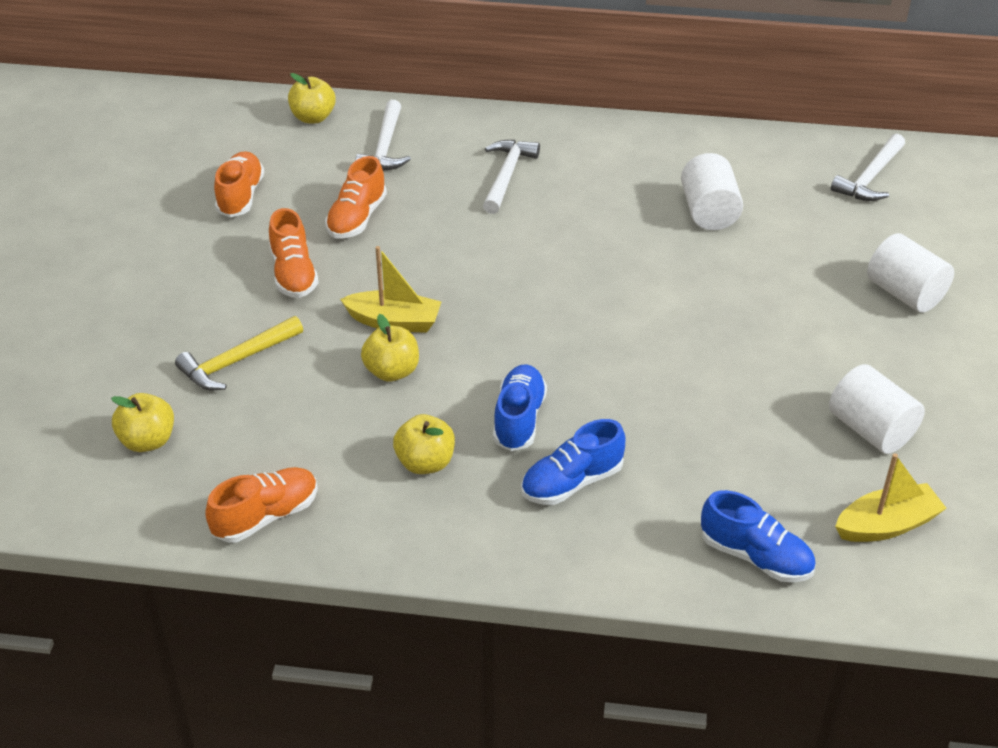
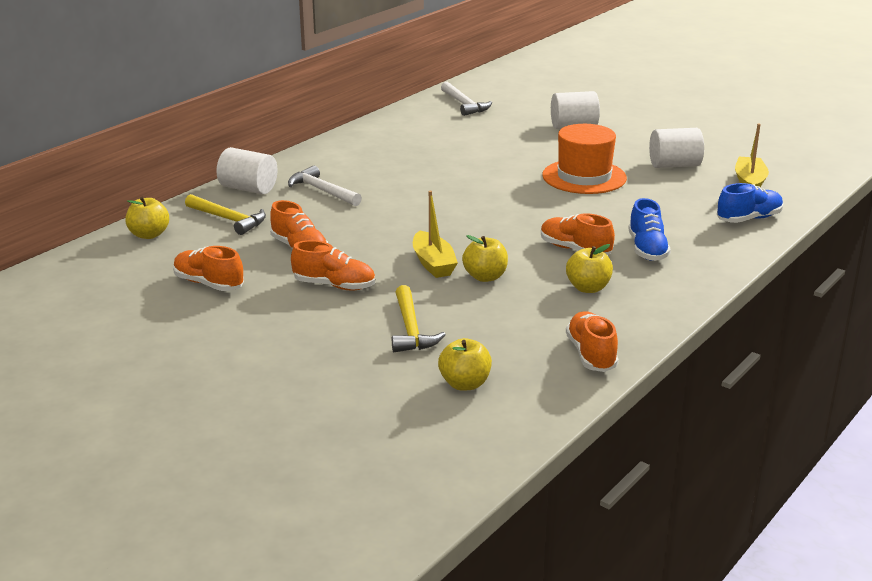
camera: 60 degrees left, 15 degrees down
(385, 147) = (228, 219): white hammer -> yellow hammer
(394, 322) = (433, 264): yellow boat -> yellow boat turned 120 degrees clockwise
(519, 419) = (575, 250): blue shoe -> orange shoe
(709, 212) = (441, 149): white cylinder -> white cylinder (248, 189)
(743, 357) = (584, 177): none -> orange hat

